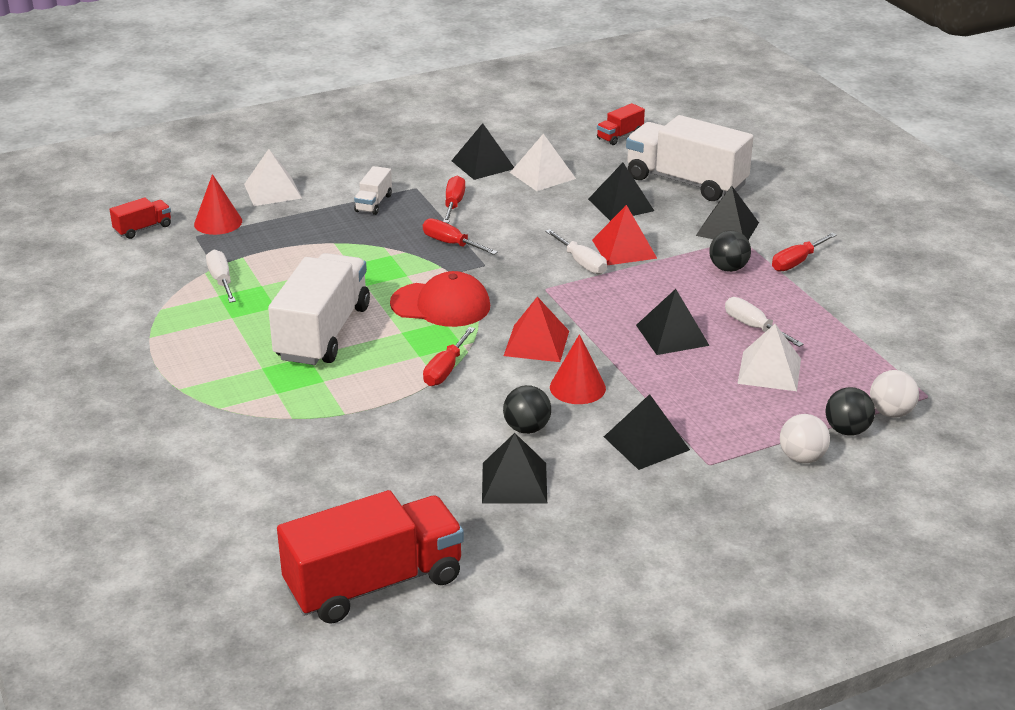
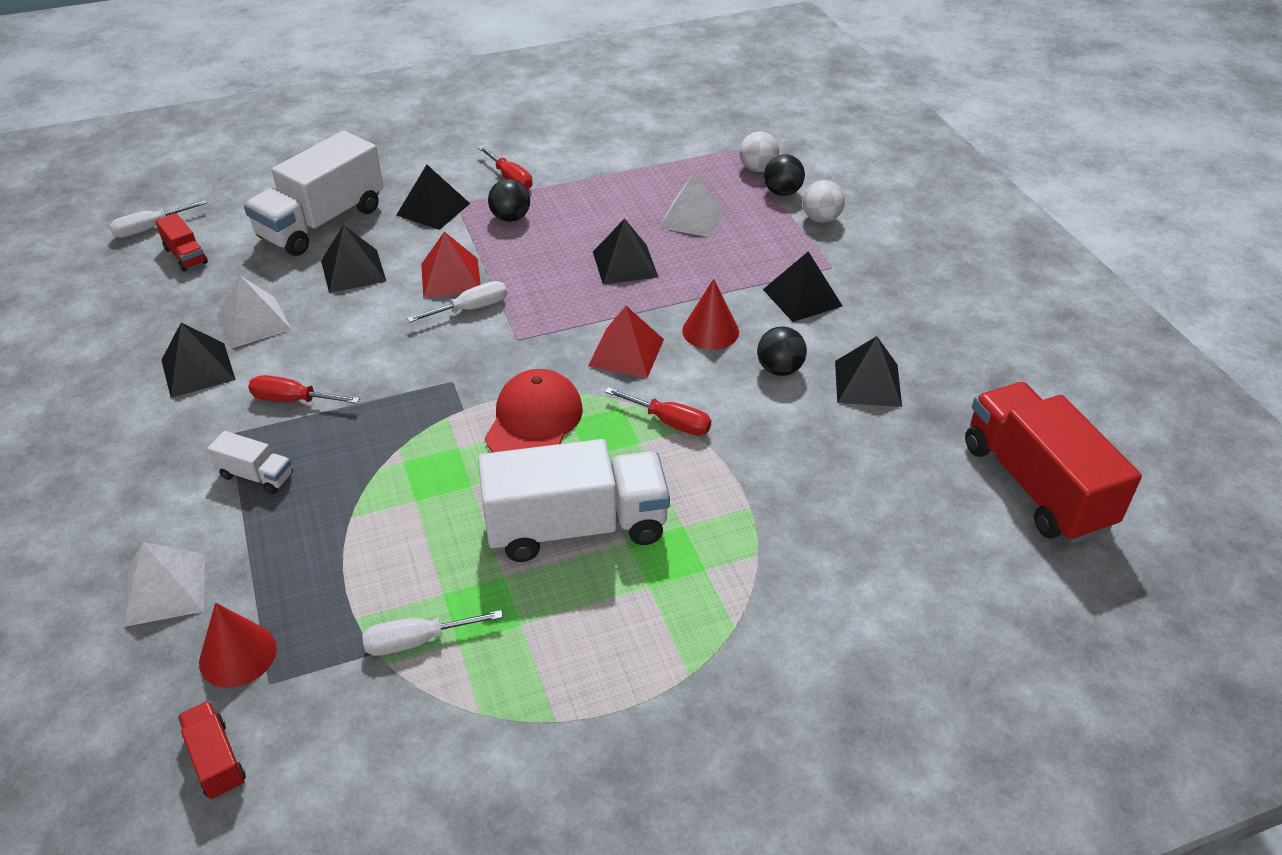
camera: 85 degrees left, 10 degrees up
(323, 333) = (576, 527): white truck -> white truck turned 150 degrees clockwise
(451, 244) = (393, 406): red screwdriver -> none
(753, 327) = (619, 217): white screwdriver -> white screwdriver (150, 228)

